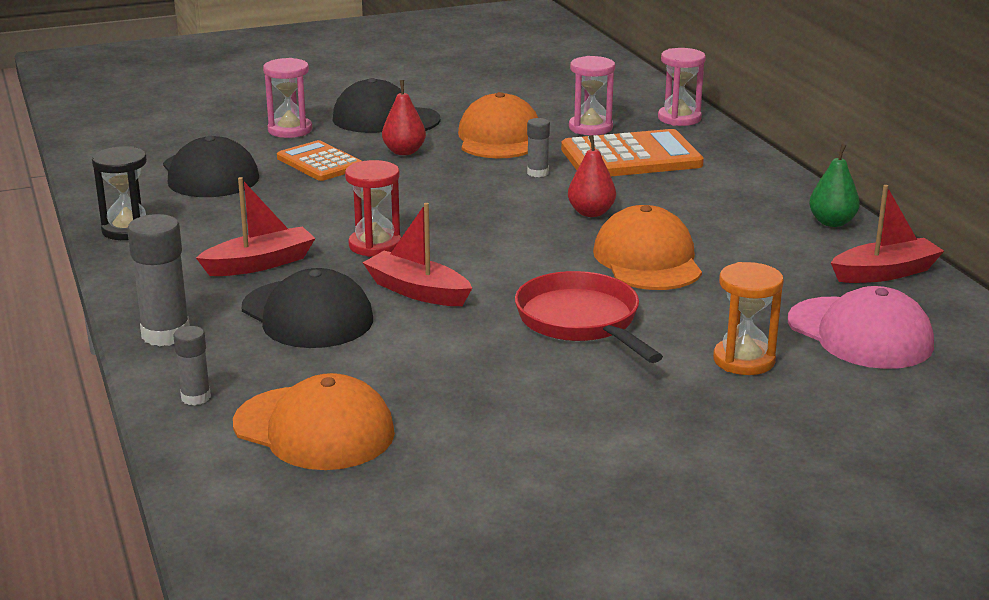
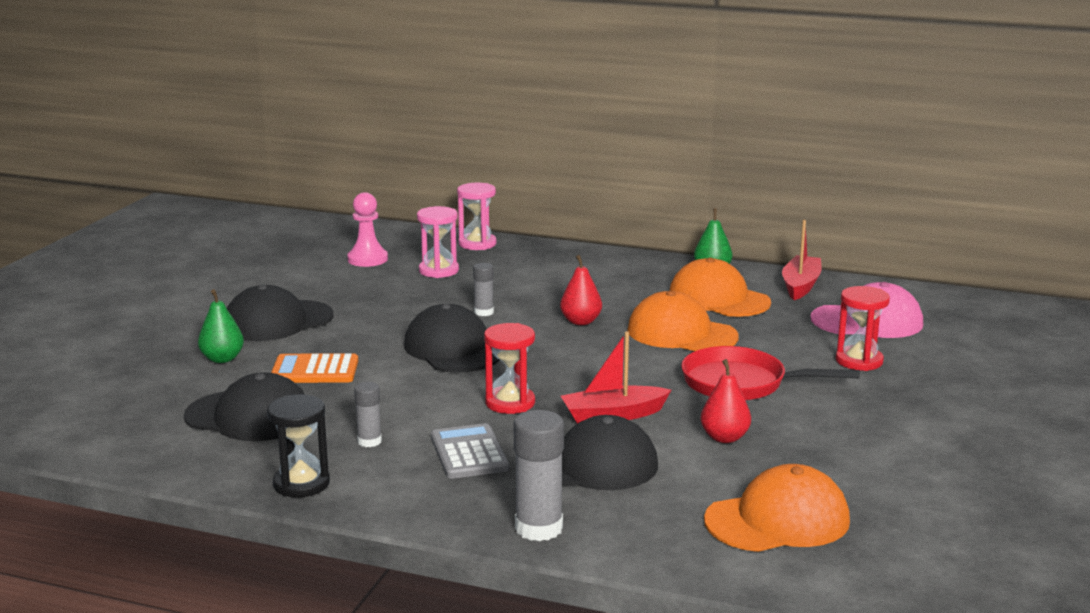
camera: 50 degrees left, 5 degrees down
(196, 397) = (668, 549): grey glue stick -> grey glue stick (369, 441)
(260, 264) = (469, 453): red boat -> grey calculator
(290, 130) = (222, 359): pink hourglass -> green pear
(404, 152) = (356, 337): red pear -> red pear (724, 438)
(441, 190) = (453, 349): none -> black cap
(499, 138) = (397, 301): orange cap -> orange cap (718, 299)
(561, 99) = (367, 259): none -> pink pawn
(631, 157) = (513, 279): orange calculator -> none
(744, 360) = (859, 361): orange hourglass -> red hourglass

